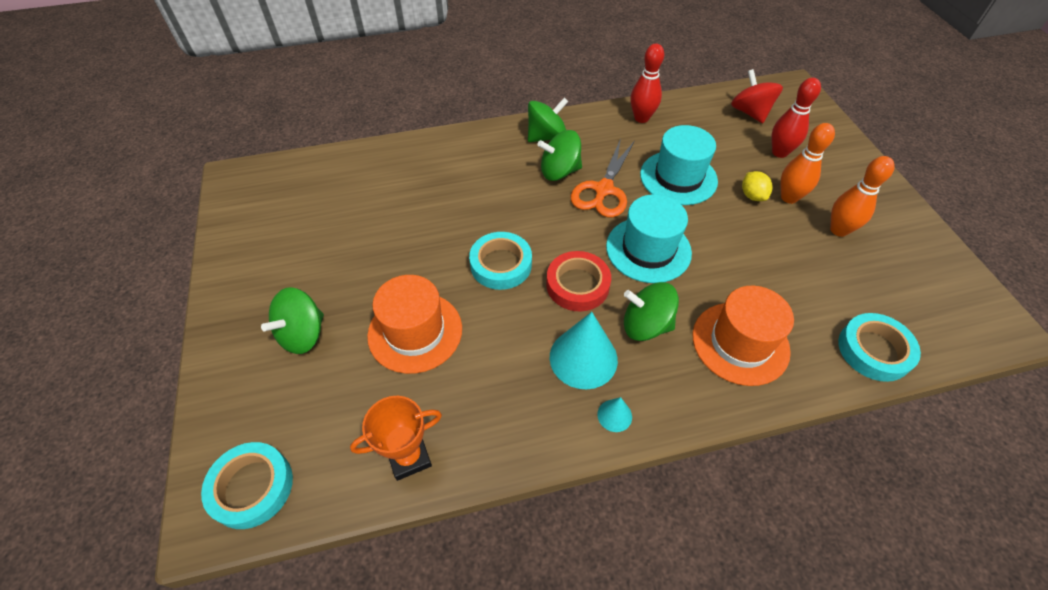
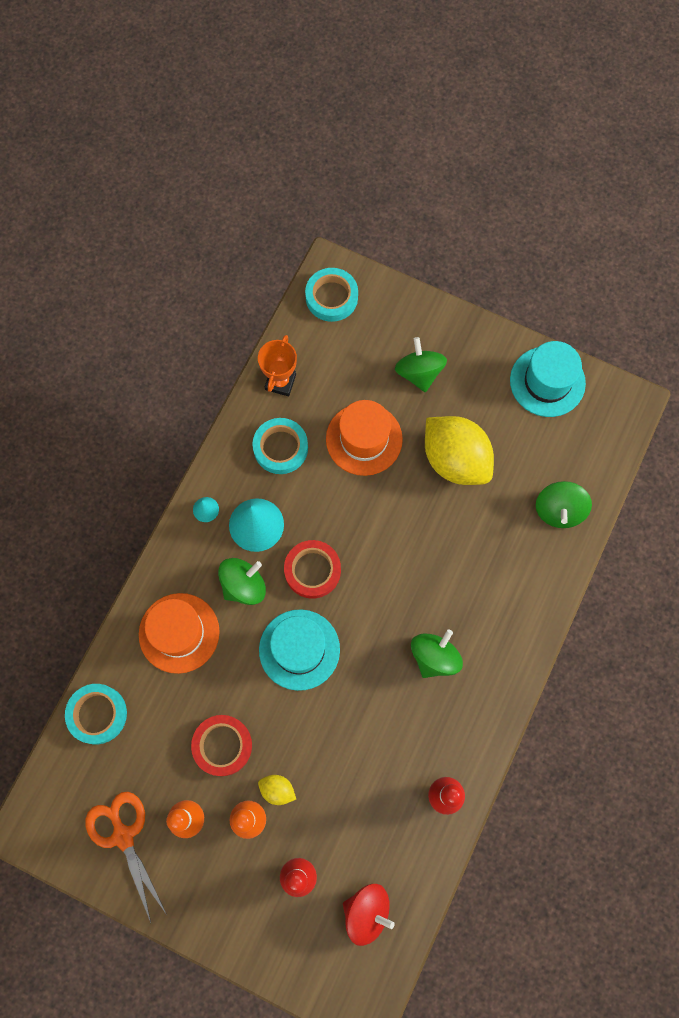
camera: 130 degrees right, 20 degrees up
(379, 253) = (455, 459): none -> yellow lemon
(501, 264) = (374, 533): turquoise tape -> turquoise tape (280, 448)
(546, 136) = (487, 684): green spinning top -> green spinning top (559, 510)
(603, 190) = (384, 673): orange scissors -> orange scissors (123, 835)
(678, 177) = (346, 749): turquoise hat -> turquoise hat (547, 381)
(772, 246) = (222, 745): none -> red tape

